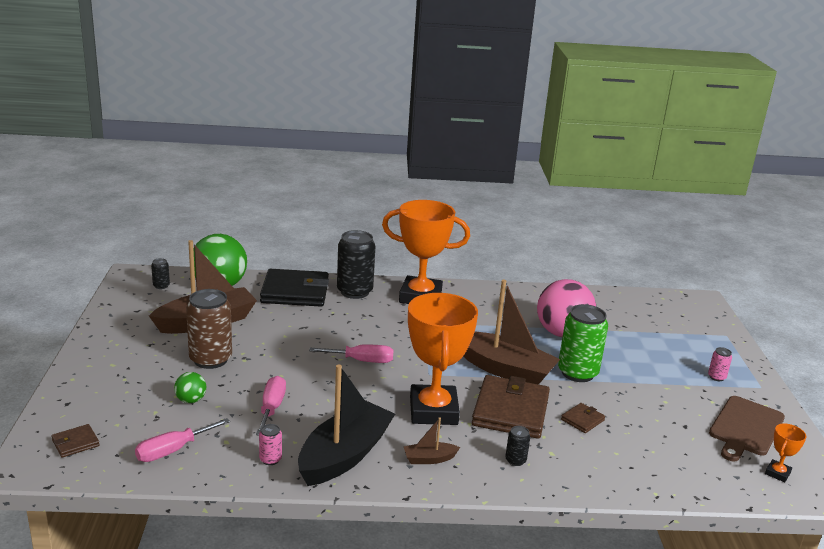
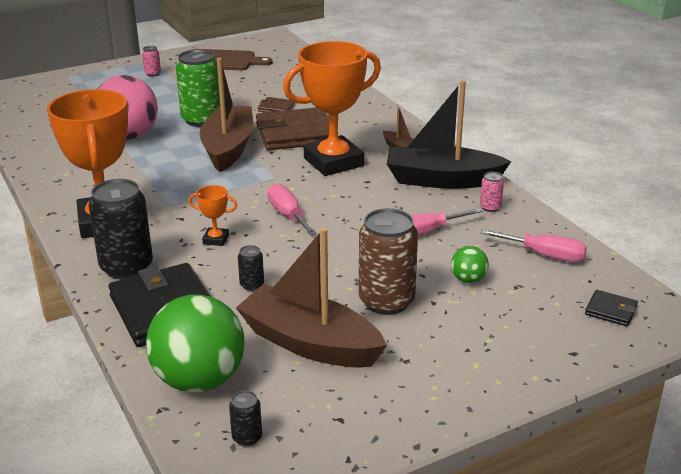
camera: 115 degrees left, 5 degrees up
(75, 443) = (611, 311): brown wallet -> black wallet
(515, 460) = (361, 121): black can -> black can (252, 285)
(777, 473) = (271, 50): orange trophy -> orange trophy (216, 239)

